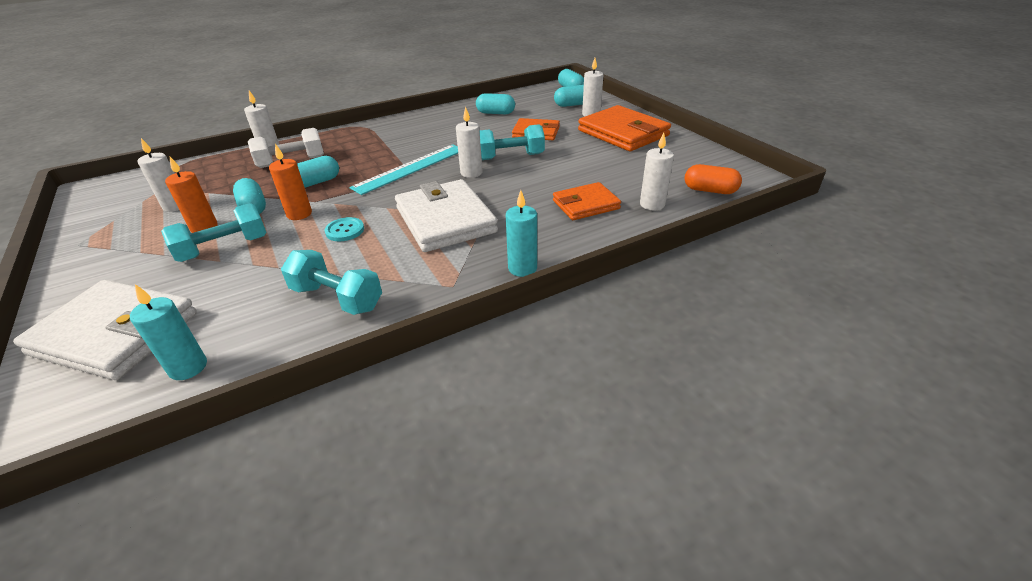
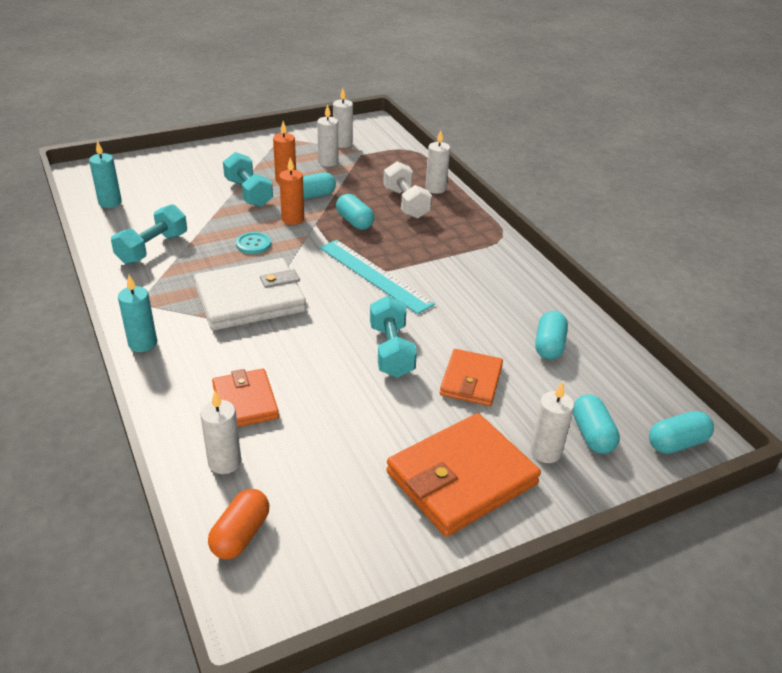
camera: 90 degrees right, 0 degrees up
(115, 333) = (160, 173): white wallet -> none
(471, 173) = (352, 318): white candle -> white candle (342, 143)

